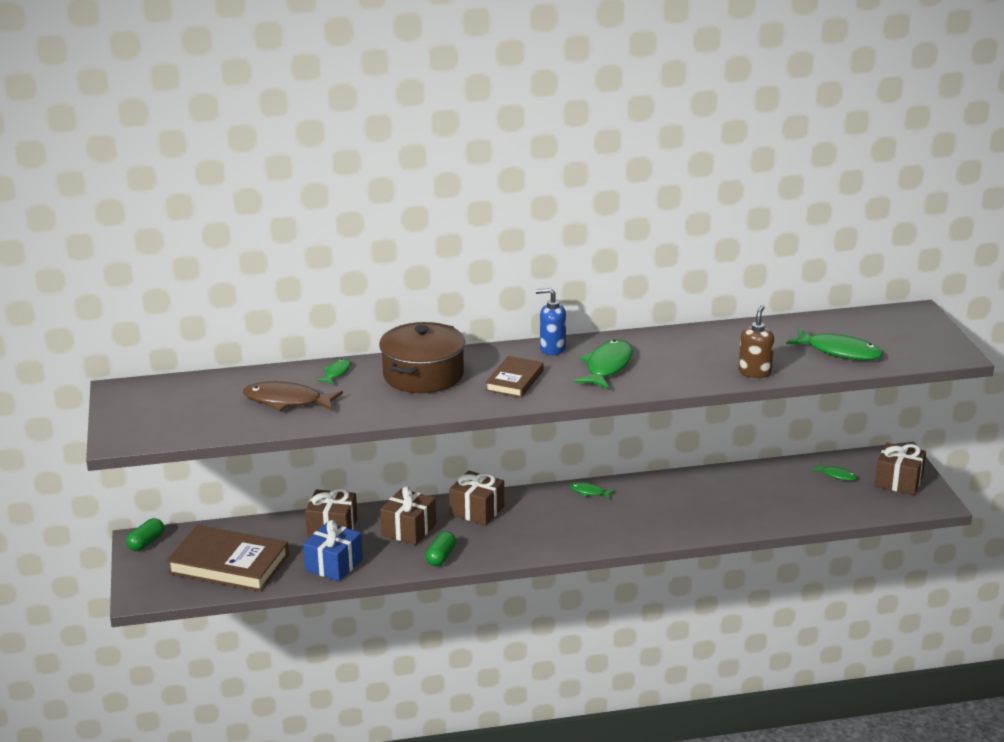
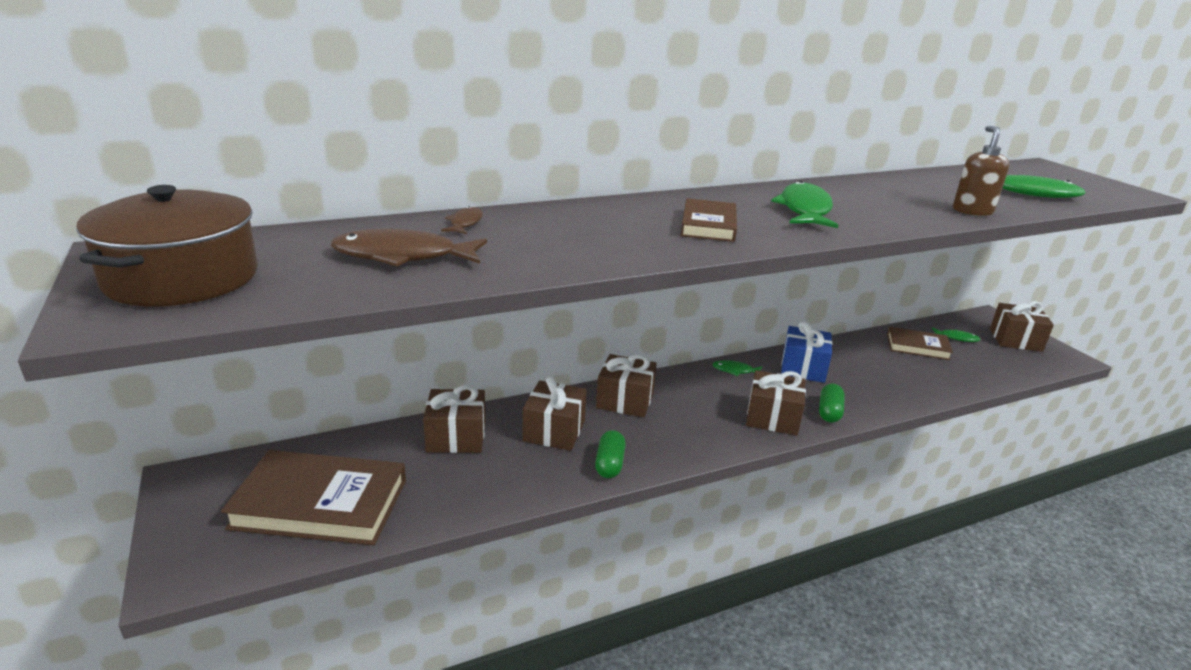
camera: 15 degrees left, 0 degrees up
(146, 543) = (193, 481): green capsule -> green capsule (829, 412)
(334, 565) = (472, 489): blue gift -> blue gift (803, 368)
(336, 373) = (465, 223): green fish -> brown fish
(423, 375) = (585, 222): brown pot -> brown pot (182, 278)
(552, 349) = (723, 196): blue soap dispenser -> none
(594, 534) = (772, 417): none -> brown gift
(786, 481) = (917, 347): none -> brown book

